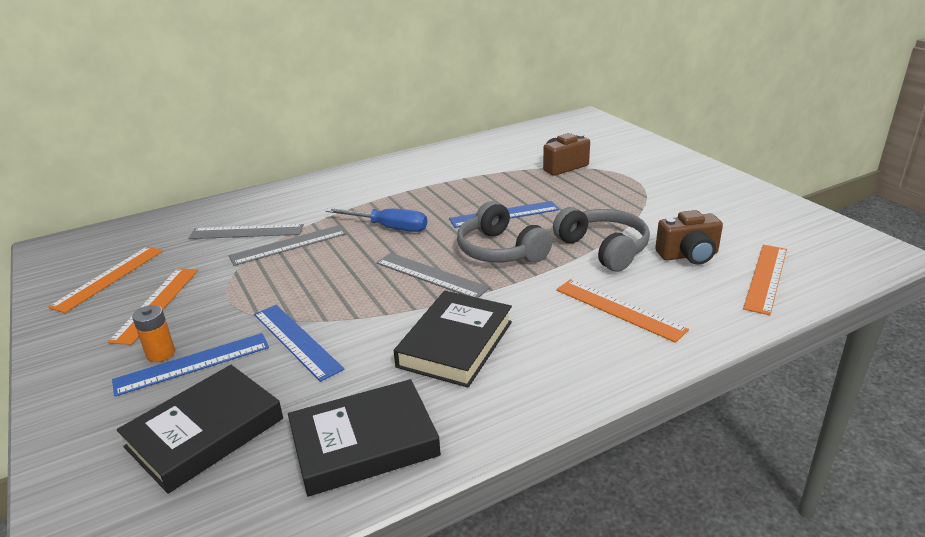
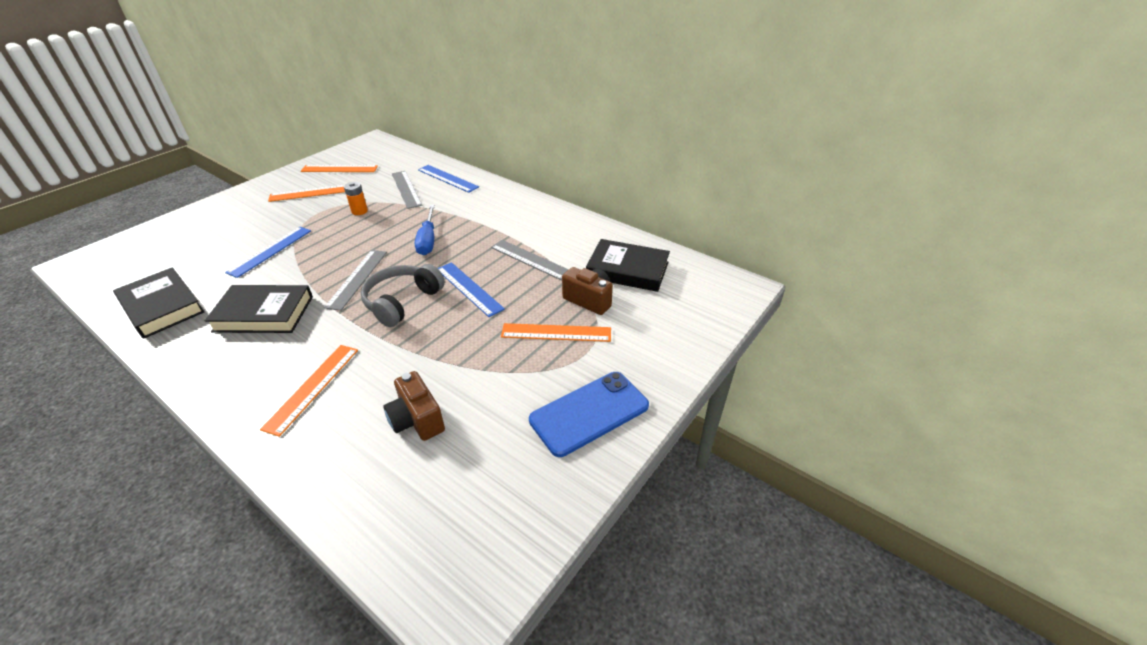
camera: 65 degrees right, 10 degrees up
(161, 353) = (259, 213): orange battery -> orange battery (359, 211)
(192, 364) = (248, 226): blue ruler -> blue ruler (447, 178)
(205, 433) = (183, 252): black book -> black book (627, 270)
(289, 245) = (391, 209): grey ruler -> grey ruler (530, 259)
(603, 248) = (418, 359): grey headphones -> none
(703, 187) = (589, 413): none -> blue phone
(766, 278) = (379, 487): orange ruler -> orange ruler (556, 333)

